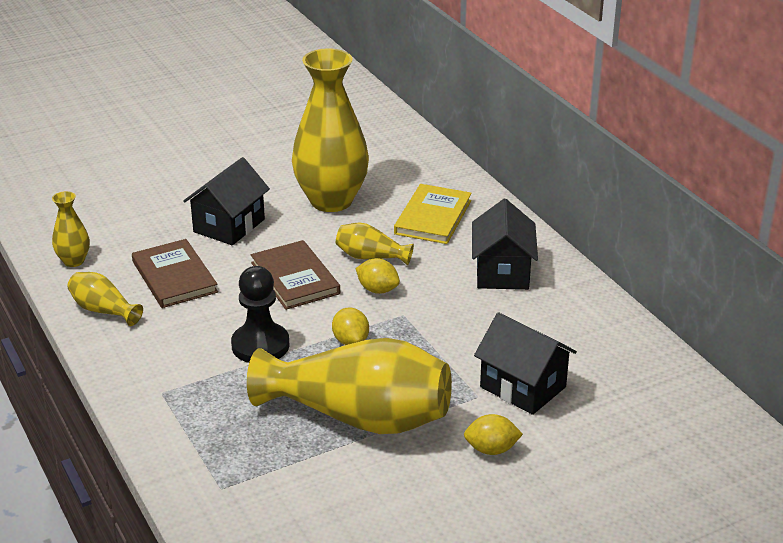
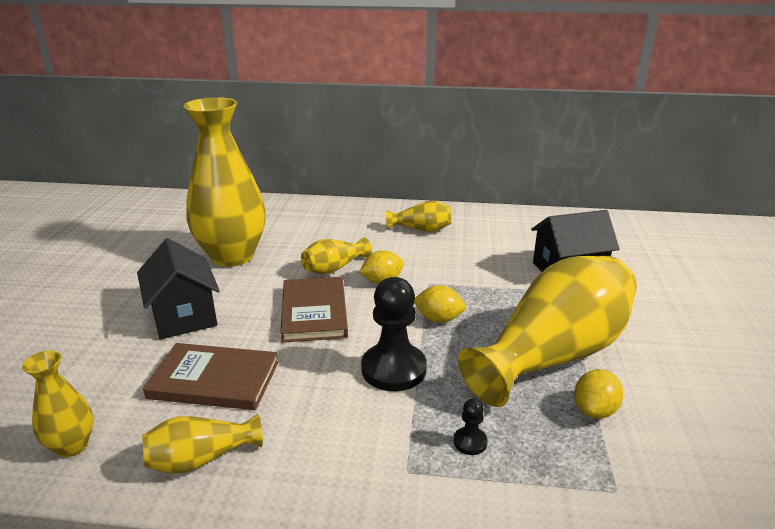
camera: 55 degrees left, 5 degrees down
(212, 409) = (470, 442): none -> black pawn
(295, 278) = (314, 312): brown book -> brown book turned 75 degrees clockwise
(432, 217) = (320, 228): yellow book -> none
(491, 449) = (639, 310): yellow lemon -> yellow lemon (594, 410)
(502, 272) = (421, 229): black house -> yellow vase

